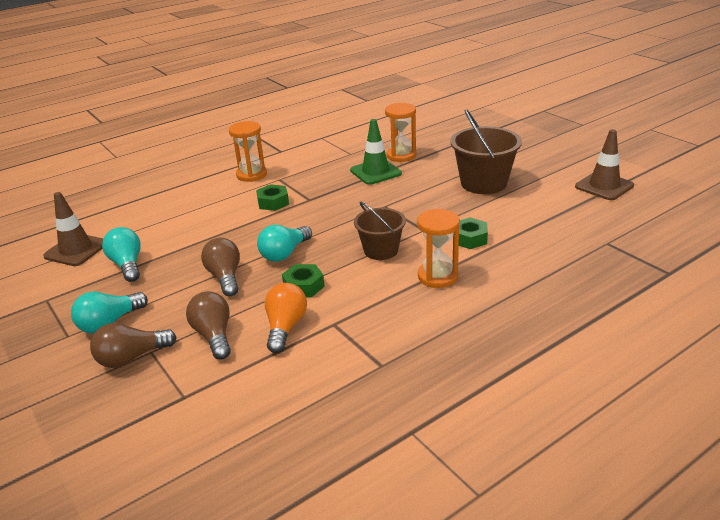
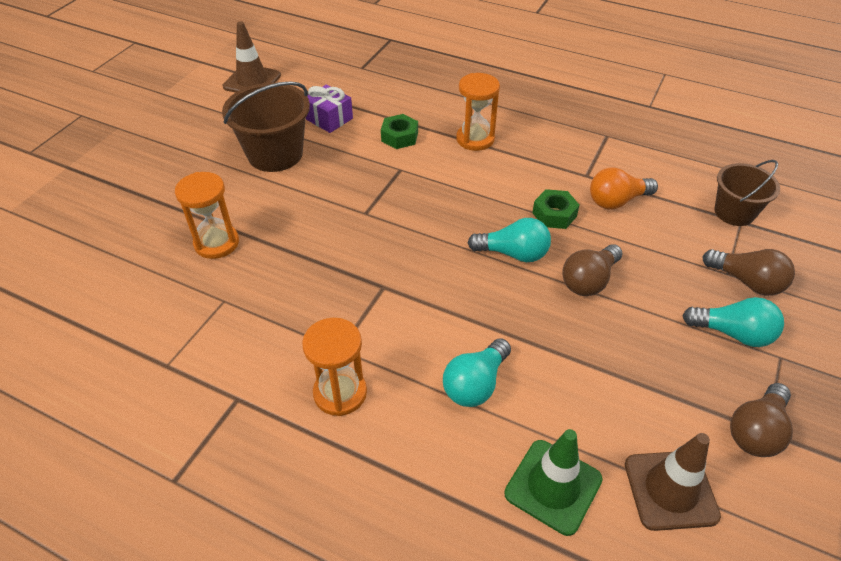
camera: 120 degrees left, 15 degrees up
(127, 265) = (645, 393): turquoise light bulb -> turquoise light bulb (475, 384)
(214, 335) = (669, 241): brown light bulb -> brown light bulb (756, 431)
(273, 202) = (410, 320): green nut -> none
(375, 172) = (278, 251): green traffic cone -> green traffic cone (553, 486)
(381, 250) = (458, 185): brown bucket -> brown bucket (734, 212)
(520, 211) = (329, 119): none -> purple gift

